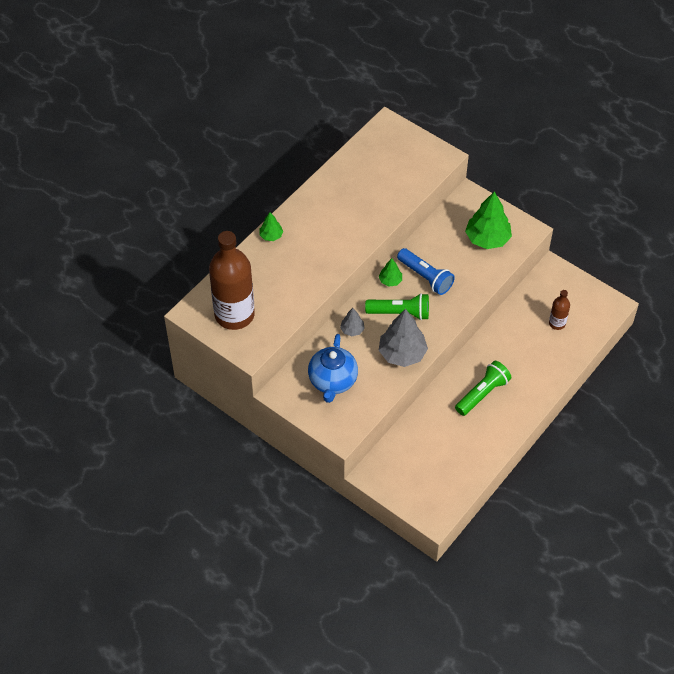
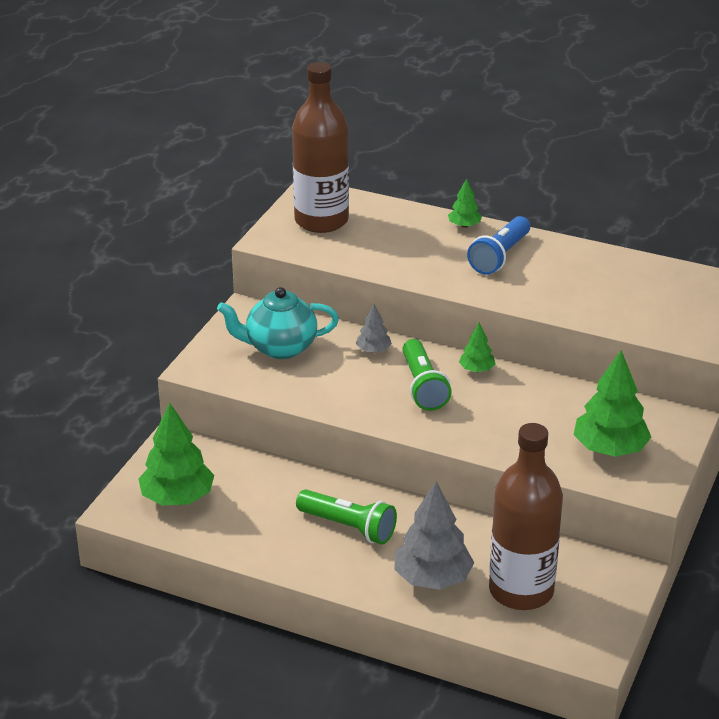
camera: 75 degrees right, 20 degrees down
(332, 382) = (279, 348): blue teapot -> turquoise teapot
(402, 354) = (351, 399): grey tree -> grey tree (432, 578)
(426, 277) = (500, 400): blue flashlight -> blue flashlight (500, 257)
(430, 481) = (177, 498): none -> green tree
(557, 323) = (521, 590): brown bottle -> brown bottle, size x2.23

